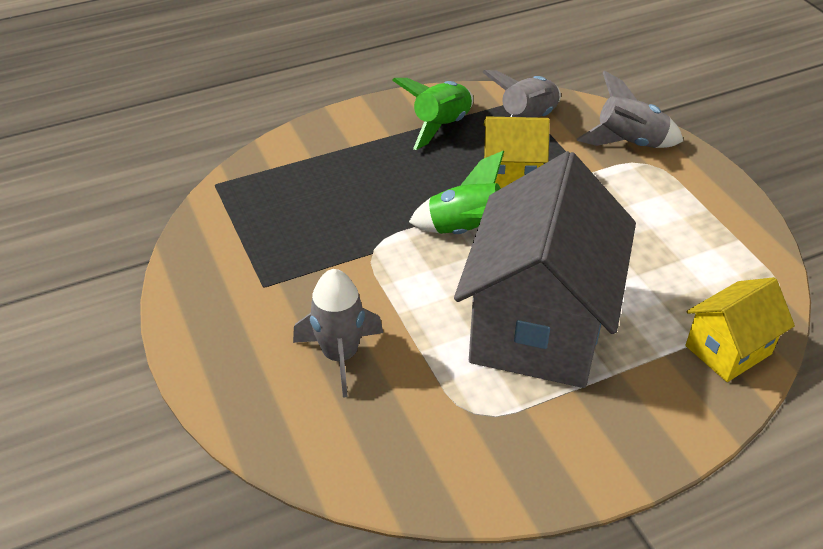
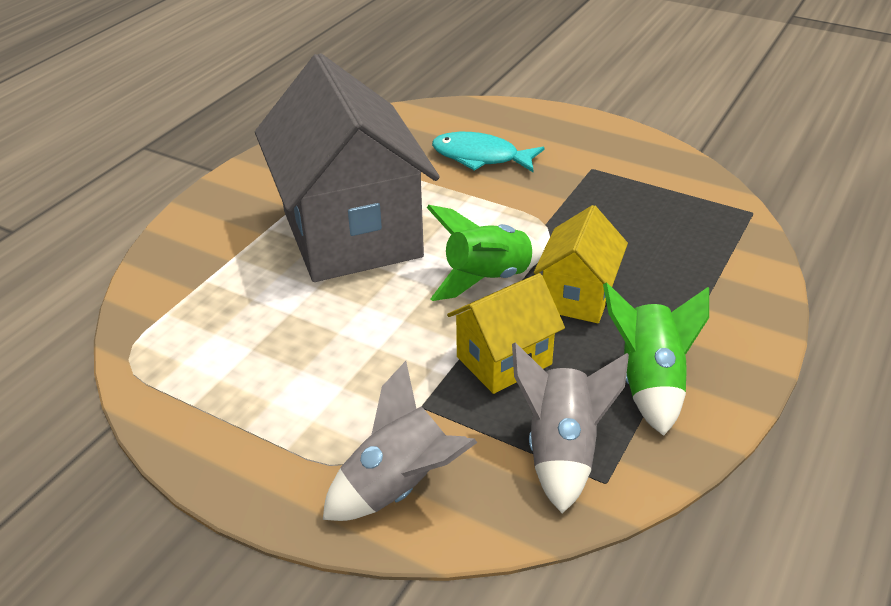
camera: 145 degrees right, 5 degrees down
(340, 356) = (480, 157): grey rocket -> turquoise fish
(728, 350) = (173, 286): yellow house -> yellow house (577, 296)

